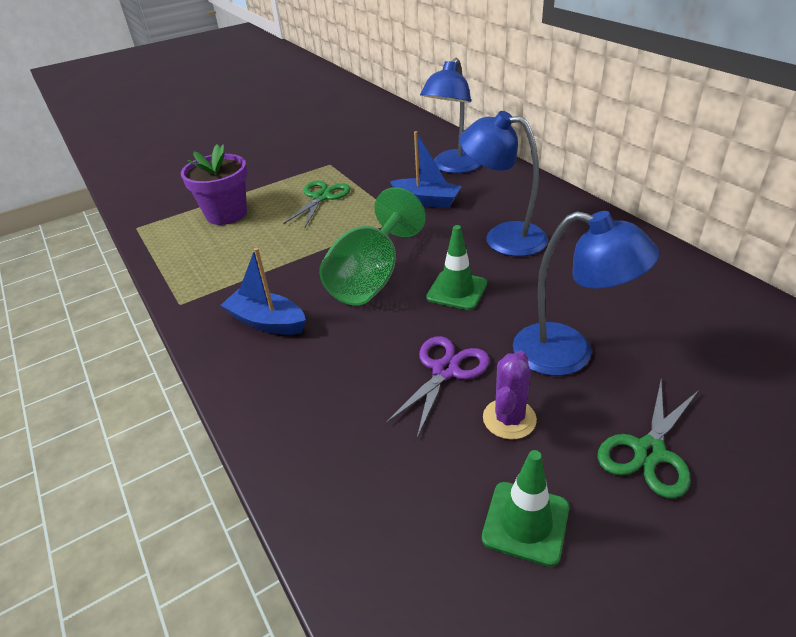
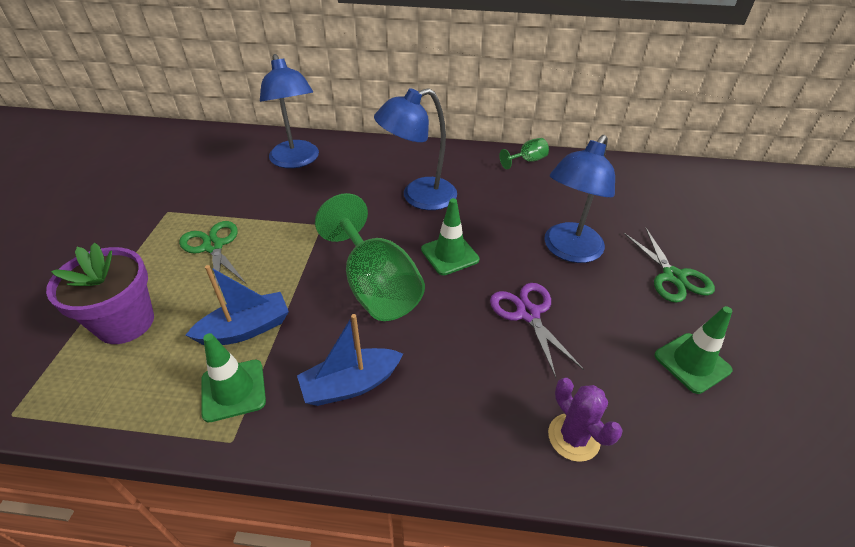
camera: 55 degrees left, 5 degrees up
(216, 280) = (233, 390): none -> green traffic cone
(426, 201) = (319, 199): blue boat -> blue boat (246, 329)
(509, 419) = (601, 313): purple cactus -> purple cactus (573, 437)
(569, 354) = (568, 250): blue lamp -> blue lamp turned 150 degrees clockwise
(666, 260) = (527, 160): none -> green goblet

